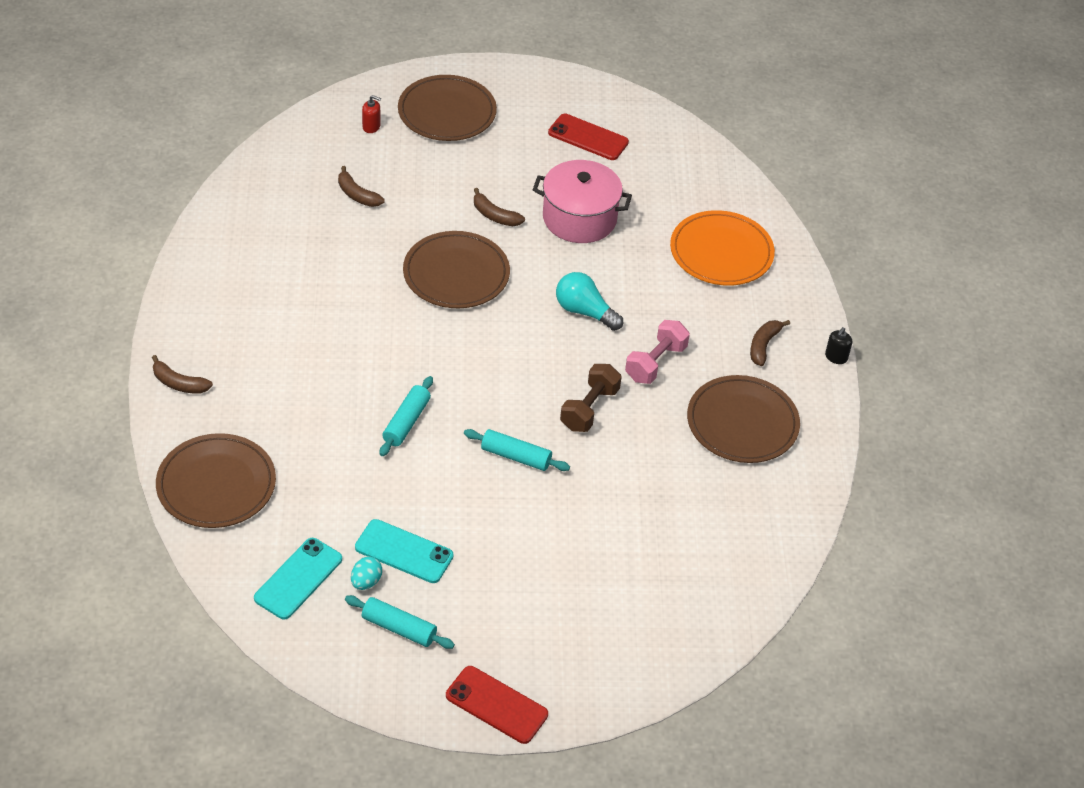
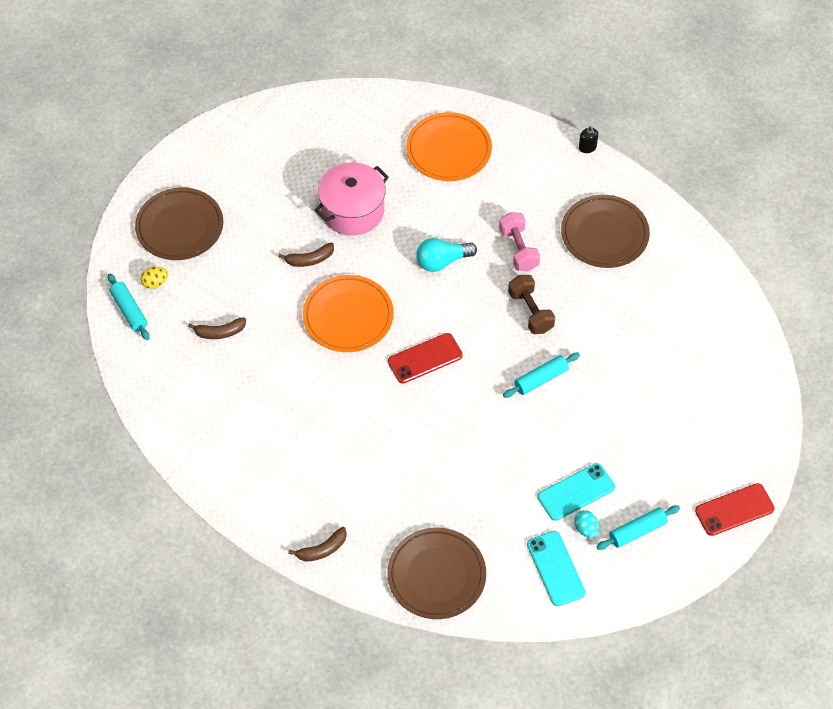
camera: 50 degrees left, 10 degrees up
(371, 127) = (155, 283): red soap dispenser -> yellow egg
(406, 422) = (464, 426): turquoise rolling pin -> turquoise rolling pin (129, 311)
(456, 274) = (348, 316): brown plate -> orange plate
(588, 137) = (277, 157): red phone -> red phone (425, 358)
(763, 345) = (548, 180): brown banana -> none

